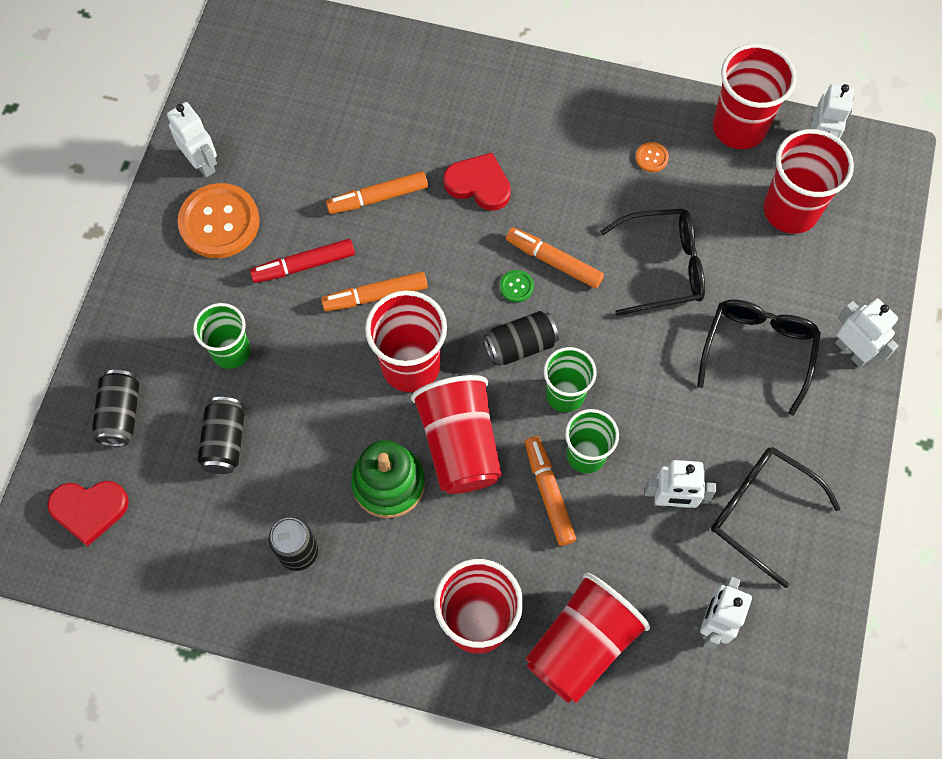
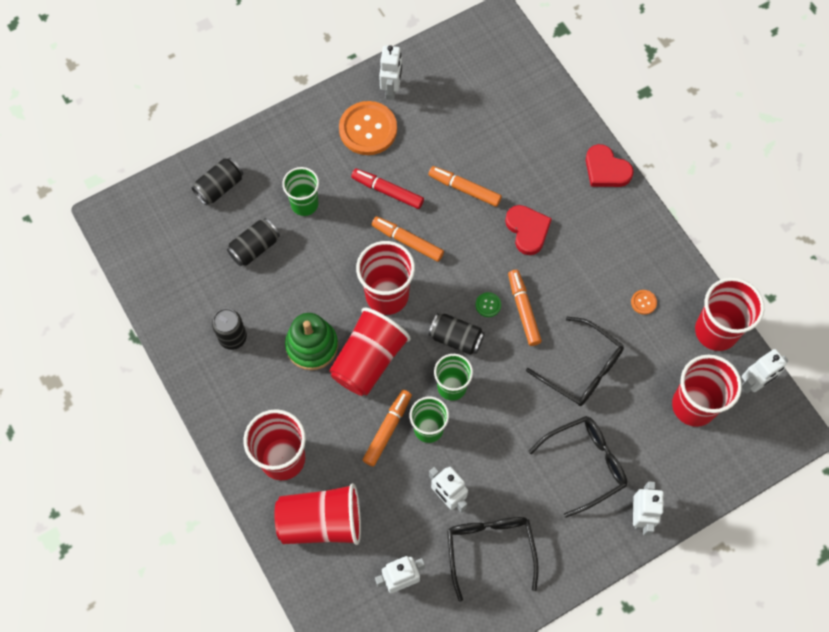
camera: 45 degrees right, 0 degrees up
(89, 510) = (158, 222): red heart -> red heart (606, 169)

